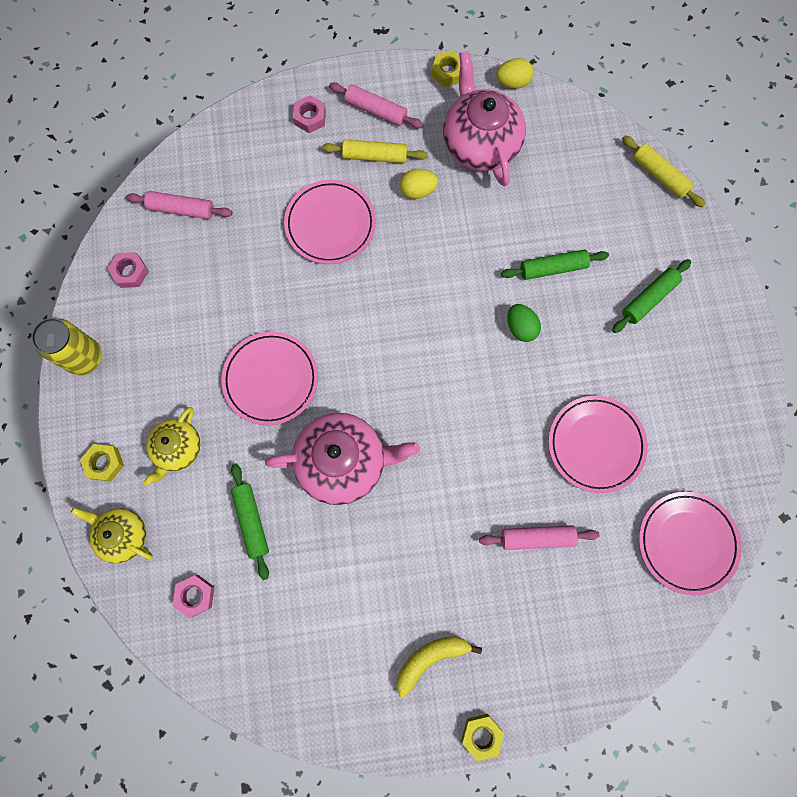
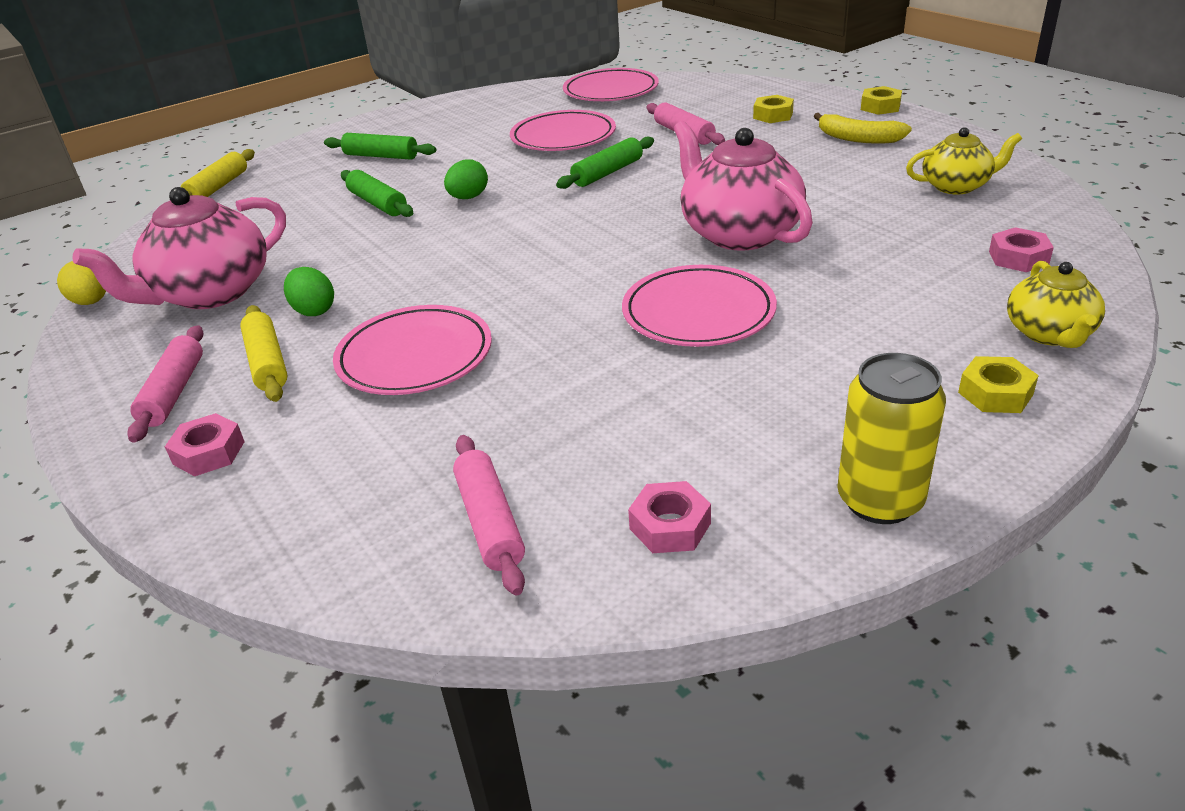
camera: 115 degrees left, 40 degrees down
(178, 449) = (883, 342): yellow teapot -> yellow teapot (956, 186)
(251, 521) = (885, 258): green rolling pin -> green rolling pin (608, 173)
(418, 191) = (314, 310): yellow egg -> green egg
(447, 72) = (78, 356): yellow nut -> yellow nut (773, 115)

